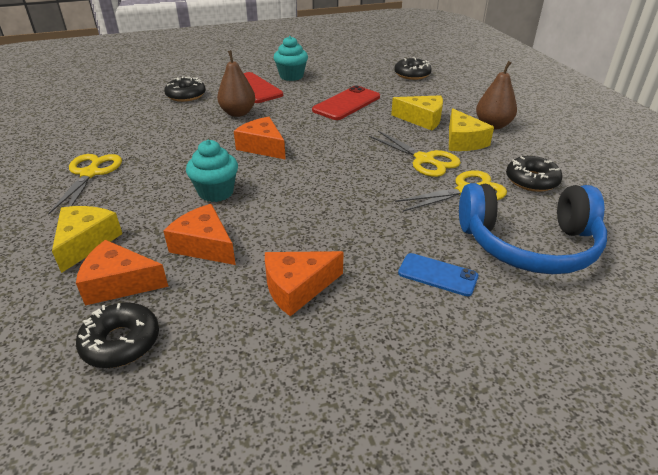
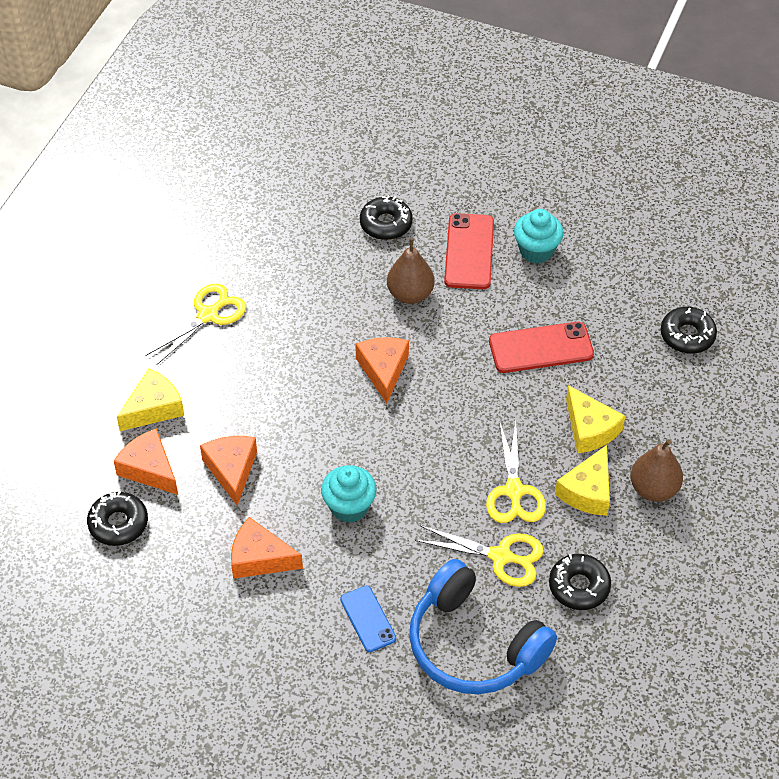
camera: 40 degrees right, 15 degrees up
(216, 192) = (289, 411): turquoise cupcake -> turquoise cupcake (349, 507)

